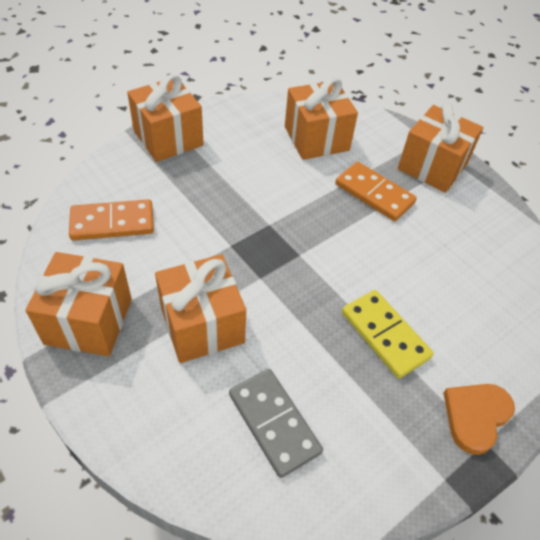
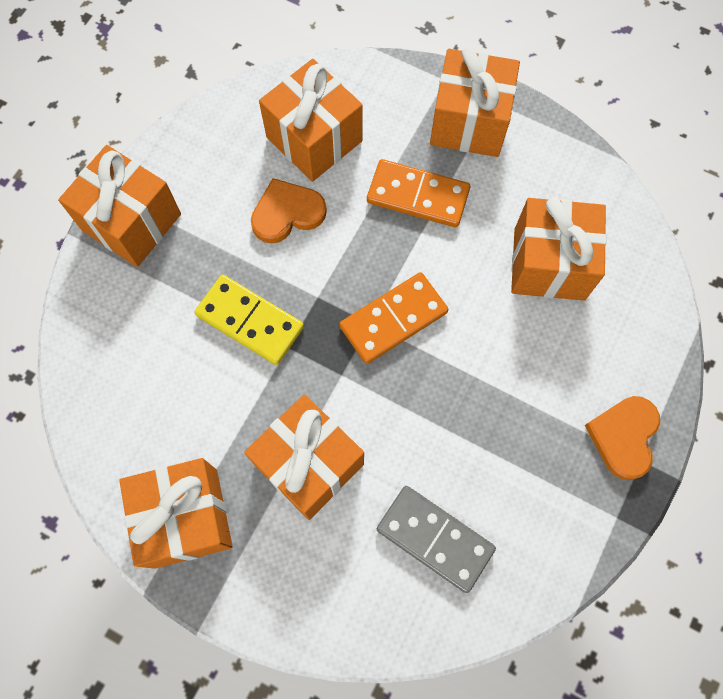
camera: 20 degrees left, 20 degrees up
(112, 223) = (136, 380): orange domino -> orange domino (393, 319)
(275, 170) = (287, 213): none -> orange heart
(384, 335) = (502, 385): yellow domino -> yellow domino (250, 321)
(458, 270) = (549, 264): none -> orange gift

